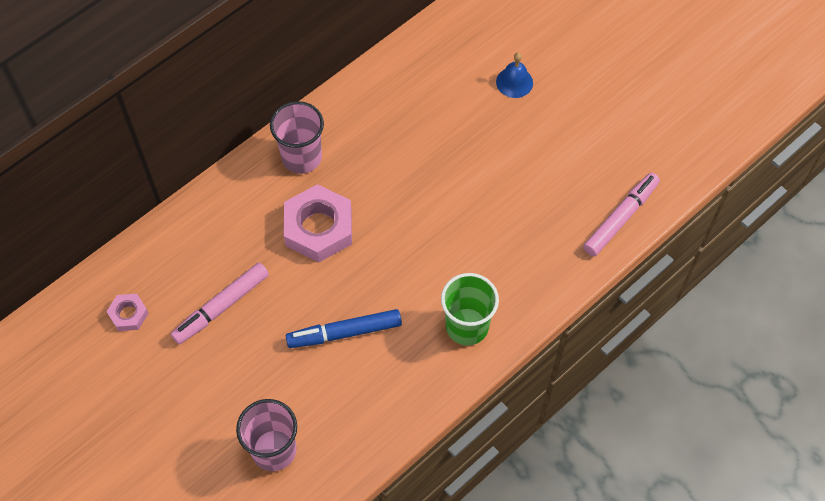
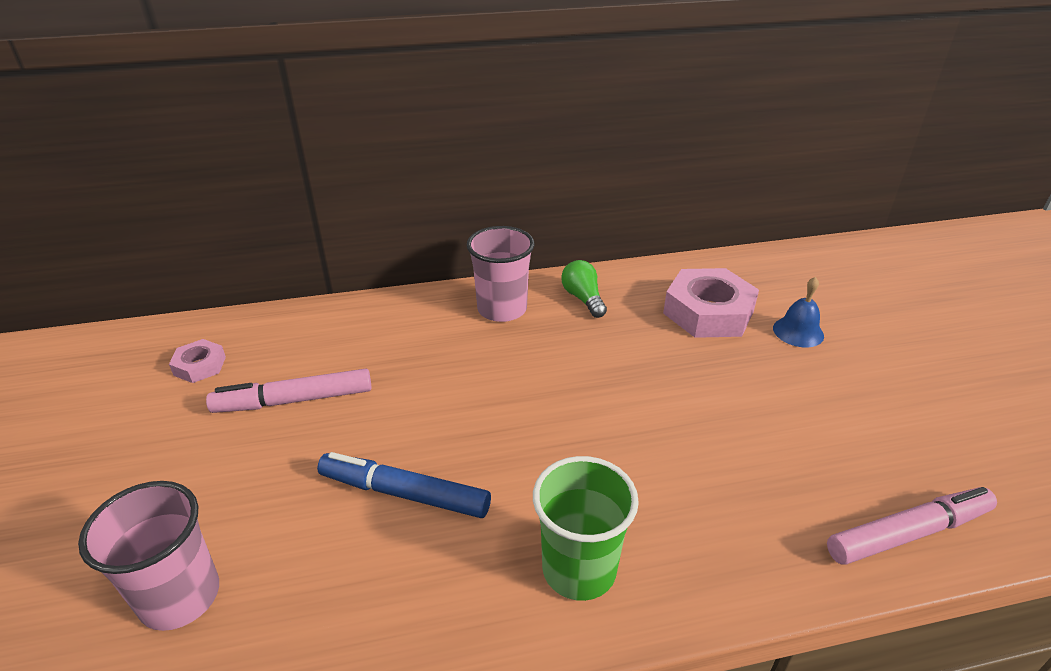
camera: 30 degrees right, 25 degrees down
(318, 228) = (467, 373): pink nut -> pink nut (708, 312)
(353, 118) = (583, 298): none -> green light bulb

